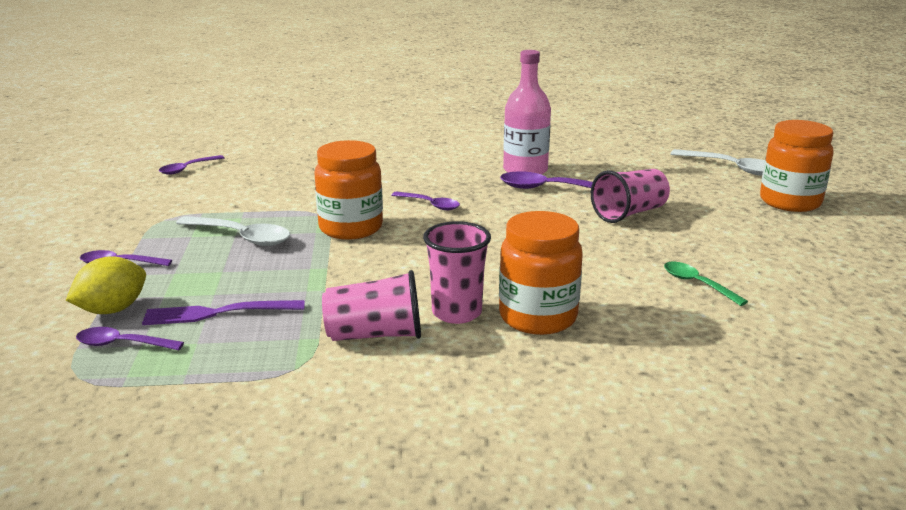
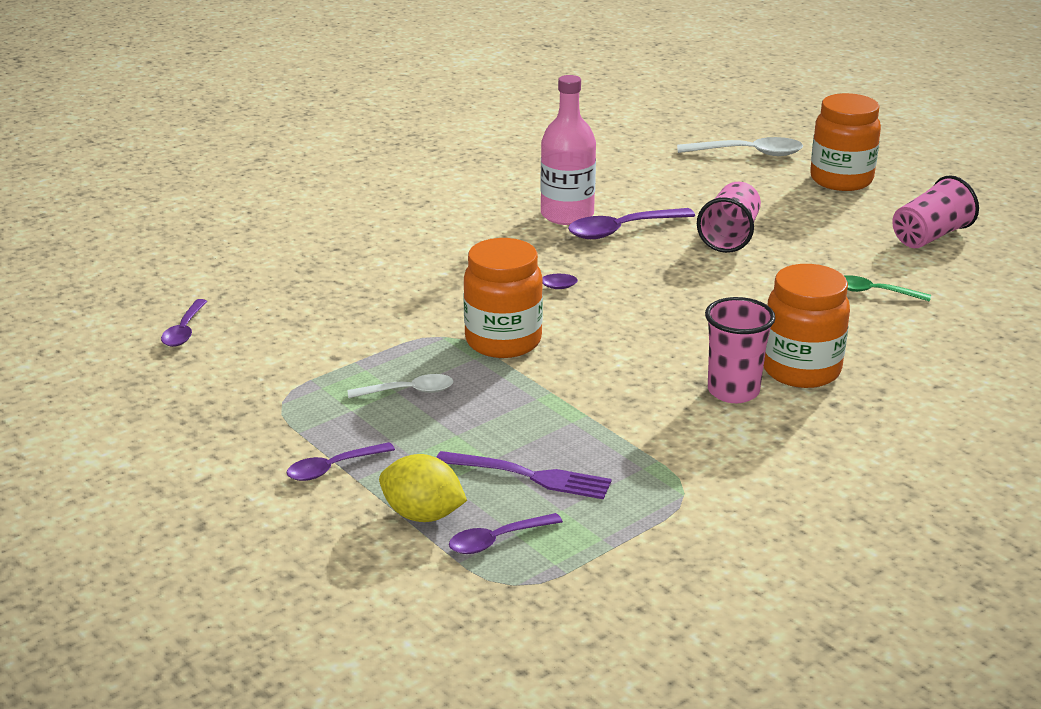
camera: 35 degrees left, 5 degrees up
(112, 310) = (423, 515): yellow lemon -> yellow lemon turned 75 degrees counterclockwise
(217, 313) = (530, 476): purple fork -> purple fork turned 120 degrees counterclockwise
(241, 237) = (408, 391): white spoon -> white spoon, size x0.64
(375, 335) = (700, 438): pink cup -> pink cup (930, 236)

